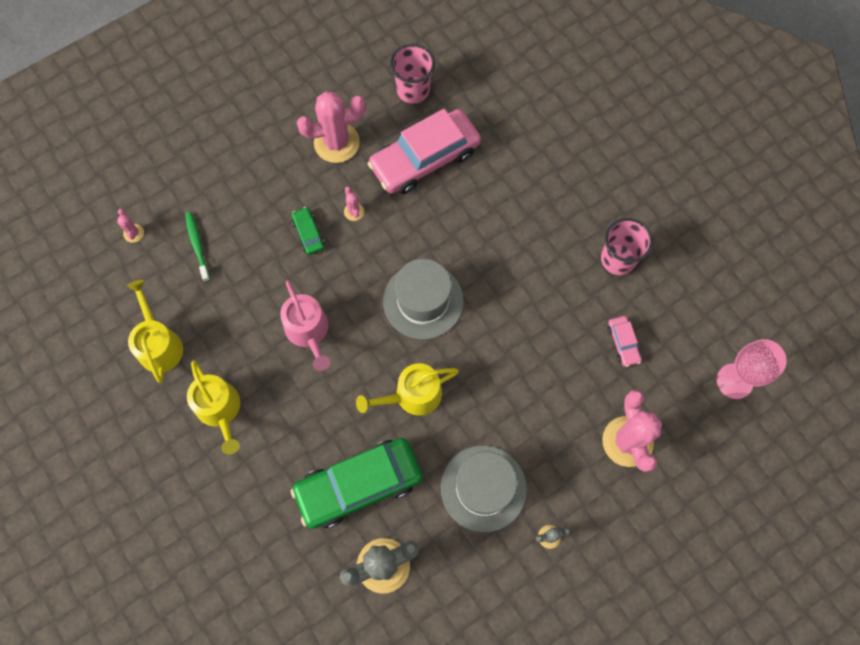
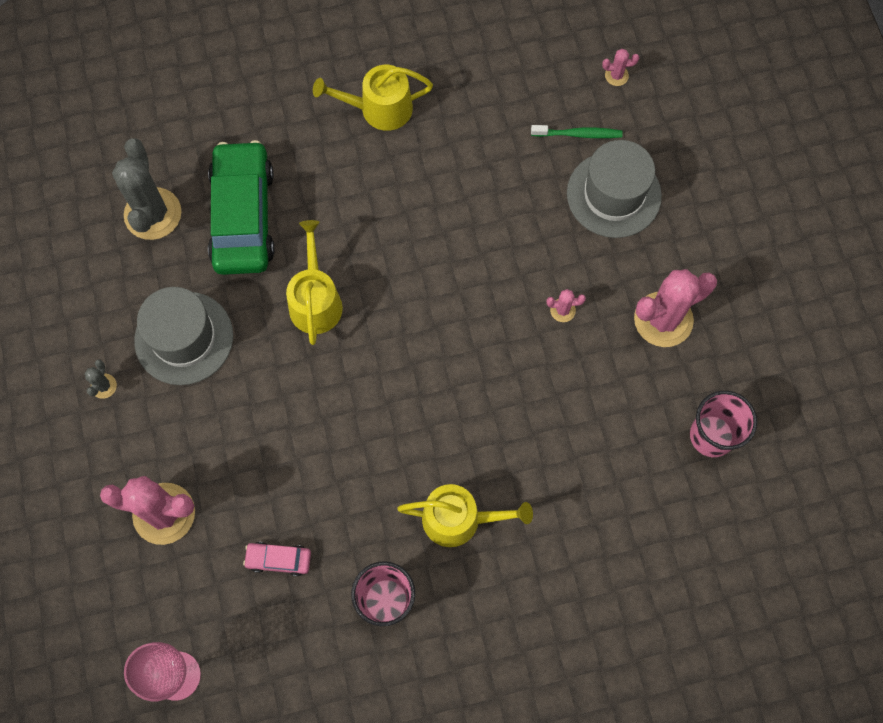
camera: 110 degrees right, 0 degrees up
(159, 344) = (475, 70): yellow watering can -> yellow watering can (459, 519)
(308, 233) = (552, 252): green car -> none
(308, 331) = (432, 218): pink watering can -> none
(336, 143) = (663, 319): pink cactus -> pink cactus turned 60 degrees clockwise
(423, 301) = (421, 349): grey hat -> grey hat (614, 194)
(424, 159) = (607, 415): pink car -> none

